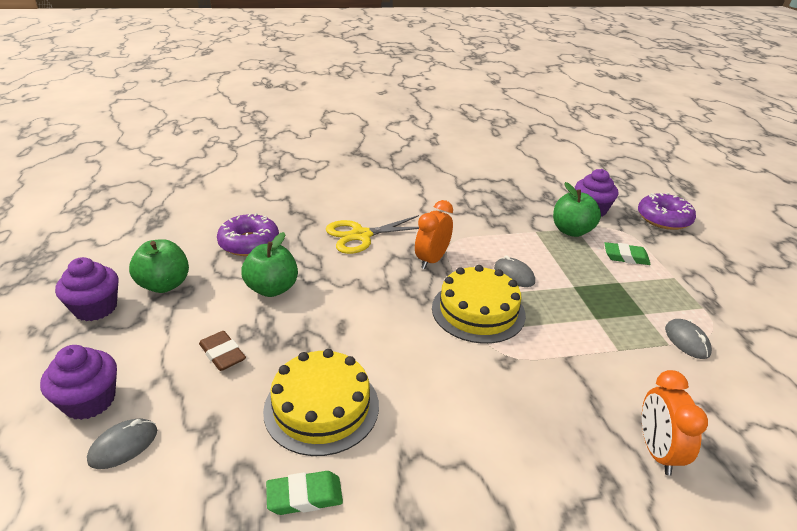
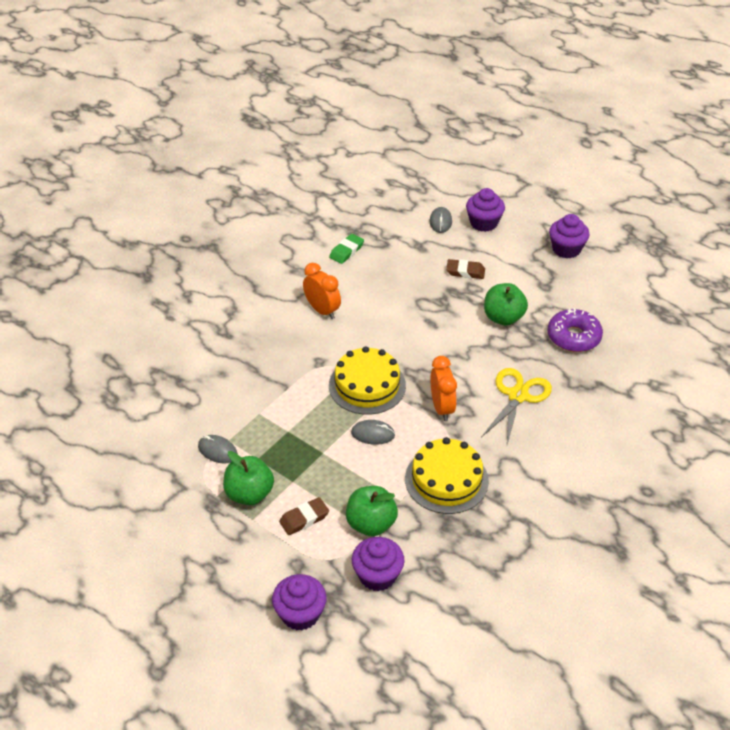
camera: 140 degrees right, 10 degrees up
(164, 285) = (562, 280): green apple -> green apple (249, 494)
(321, 407) = (384, 281): yellow cake -> yellow cake (446, 480)
(625, 257) = (304, 519): green eraser -> brown eraser
(657, 451) = (206, 360): orange clock -> orange clock (322, 310)
(663, 219) = (300, 614): purple donut -> purple cupcake

